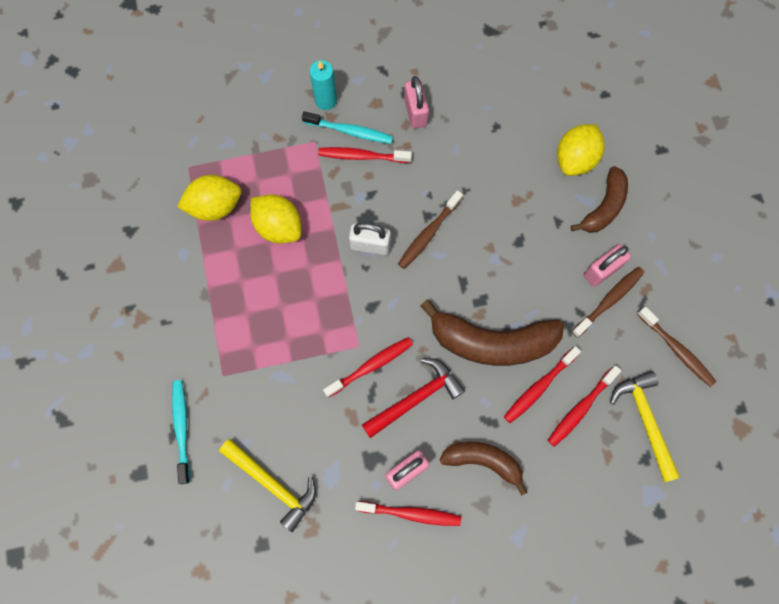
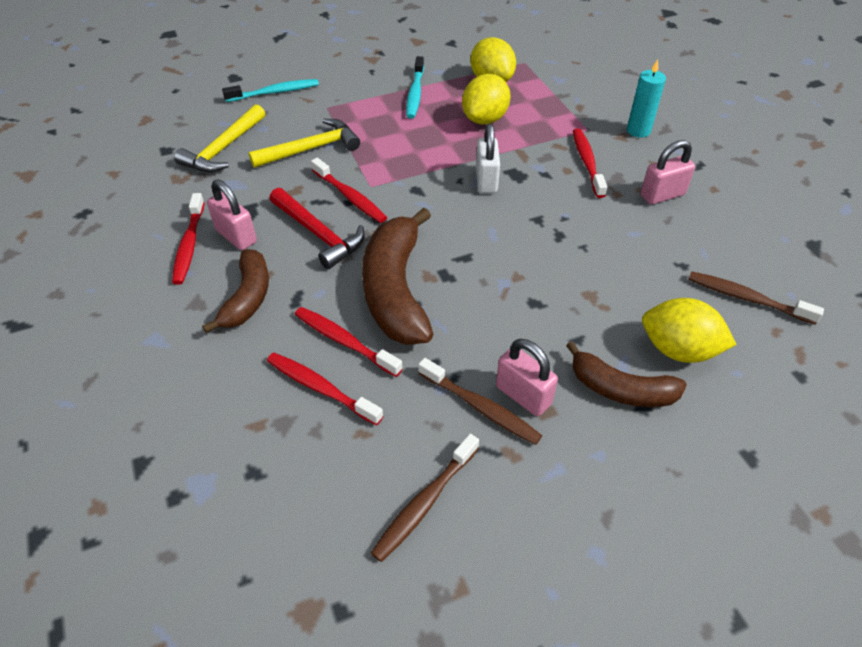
camera: 80 degrees right, 25 degrees down
(350, 131) = (612, 151): turquoise toothbrush -> turquoise toothbrush (415, 93)
(428, 233) = (515, 222): brown toothbrush -> brown toothbrush (746, 298)
(645, 420) = (310, 467): yellow hammer -> yellow hammer (311, 149)

